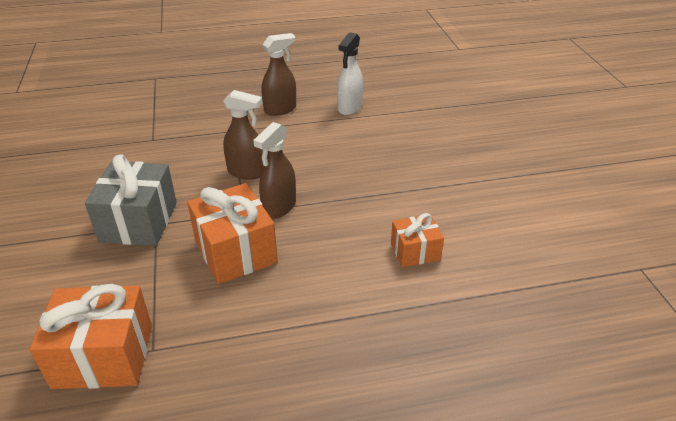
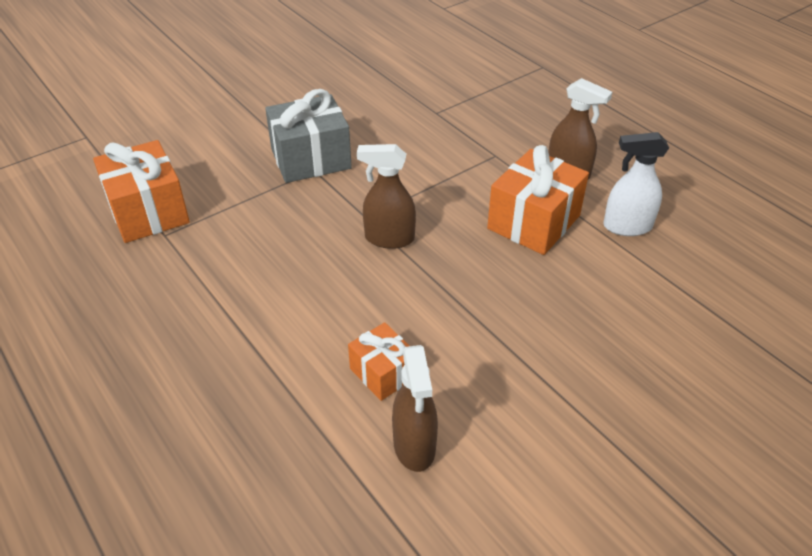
camera: 65 degrees right, 5 degrees up
(235, 251) = (305, 234): orange gift -> orange gift (533, 222)
(247, 172) = (431, 194): brown spray bottle -> brown spray bottle (414, 446)

